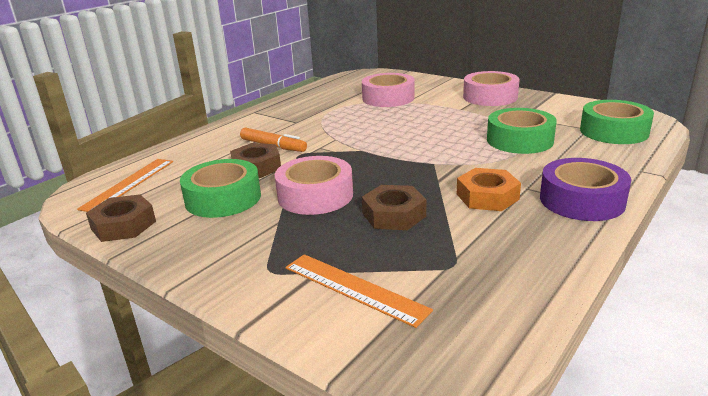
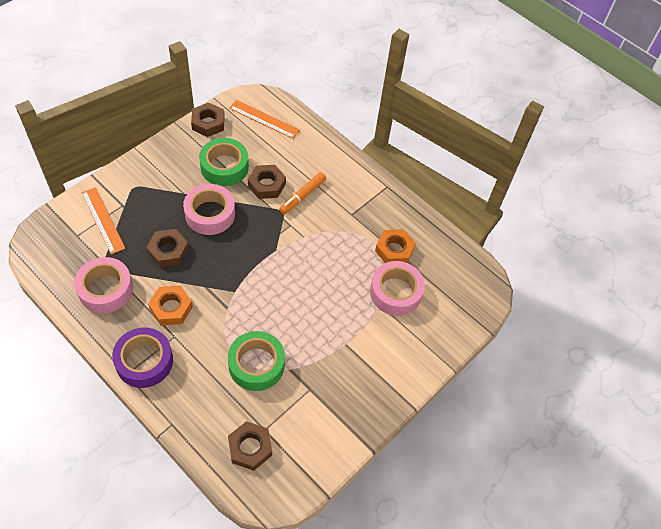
camera: 90 degrees right, 30 degrees up
(338, 102) = (394, 250): none -> orange nut
(354, 288) = (103, 220): orange ruler -> orange ruler turned 75 degrees counterclockwise
(490, 97) = (374, 382): pink tape -> pink tape (105, 289)
(614, 131) = (250, 447): green tape -> brown nut

